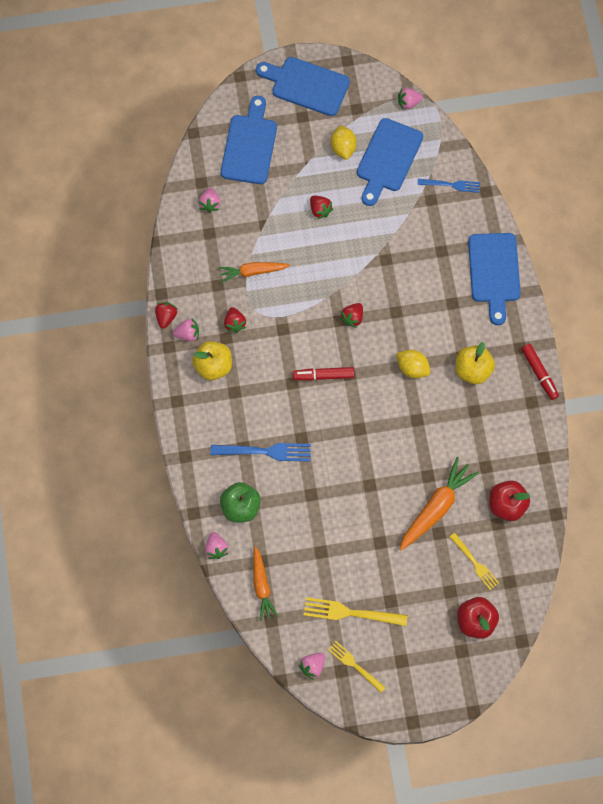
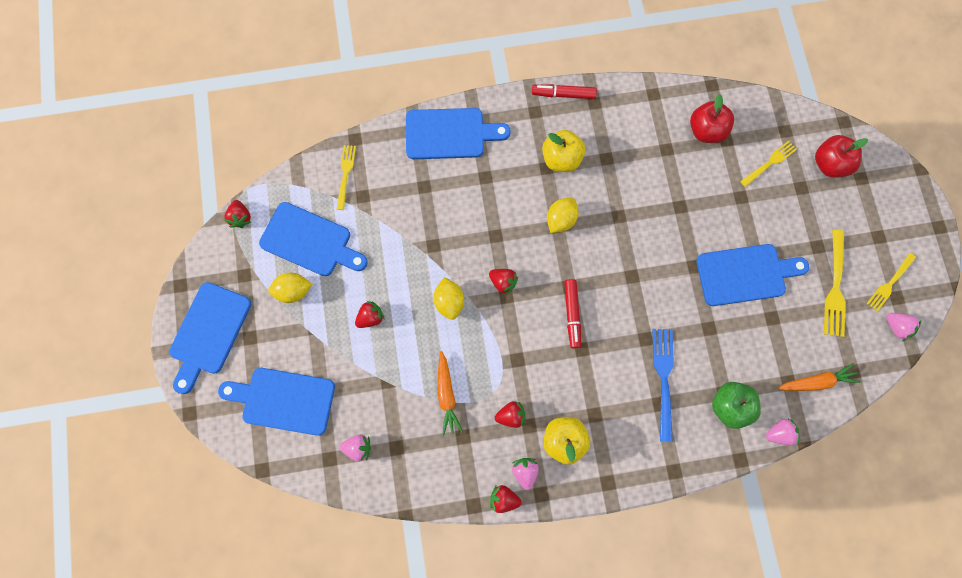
camera: 90 degrees left, 5 degrees up
(334, 273) = (449, 301): none -> yellow lemon
(362, 530) = (745, 274): none -> blue cutting board
(408, 103) = (241, 217): pink strawberry -> red strawberry
(436, 507) = (713, 198): orange carrot -> none
(451, 185) = (345, 174): blue fork -> yellow fork
(539, 373) = (563, 94): red marker -> red marker turned 150 degrees counterclockwise

